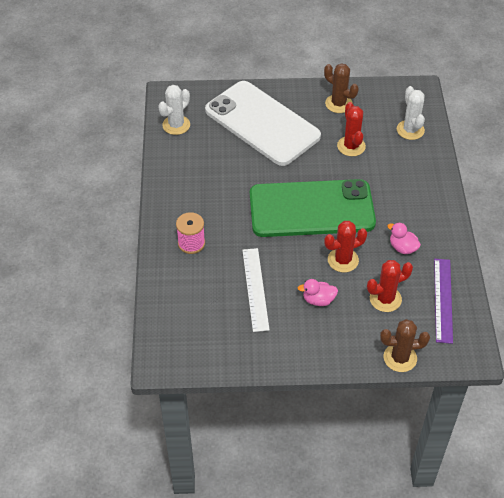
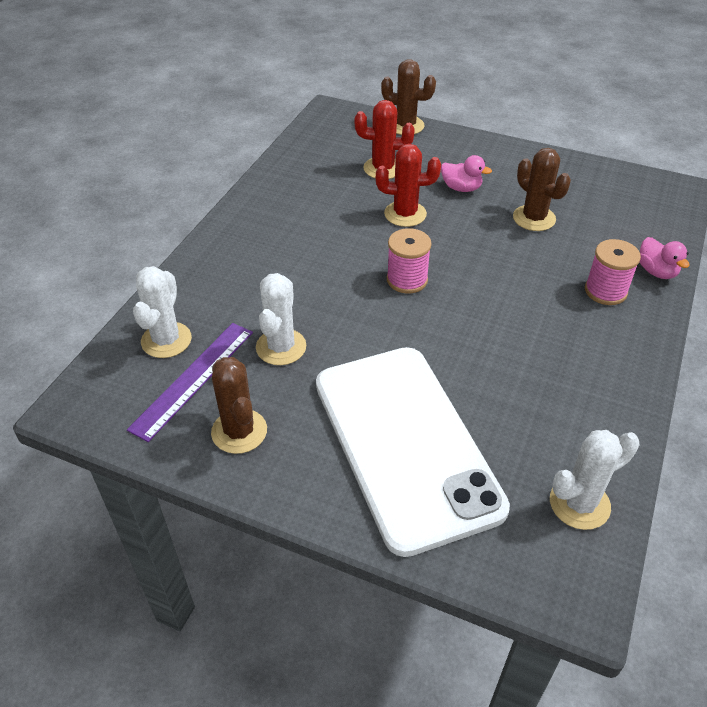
camera: 155 degrees left, 5 degrees down
(255, 289) = (534, 218): white ruler -> brown cactus
(311, 209) = (407, 280): green phone -> pink spool
(351, 146) = (281, 347): red cactus -> white cactus
(402, 248) = (321, 205): pink duck -> pink duck (656, 271)
(443, 300) = (320, 151): purple ruler -> purple ruler (193, 379)

